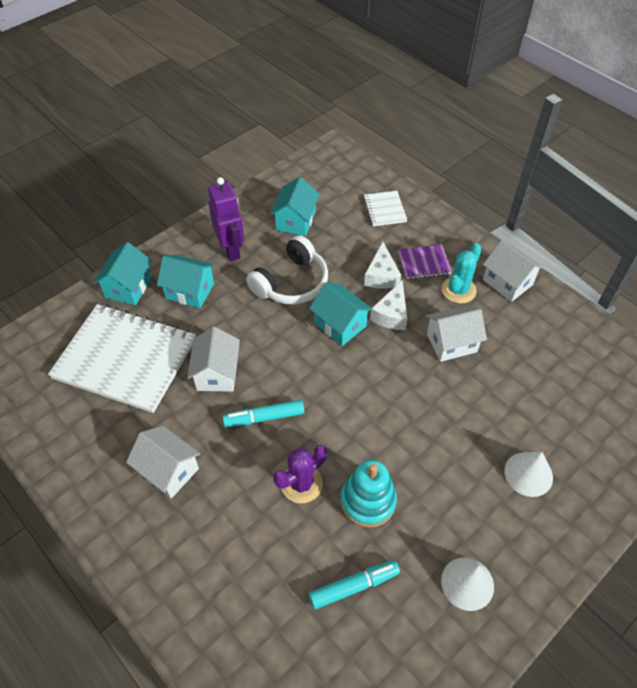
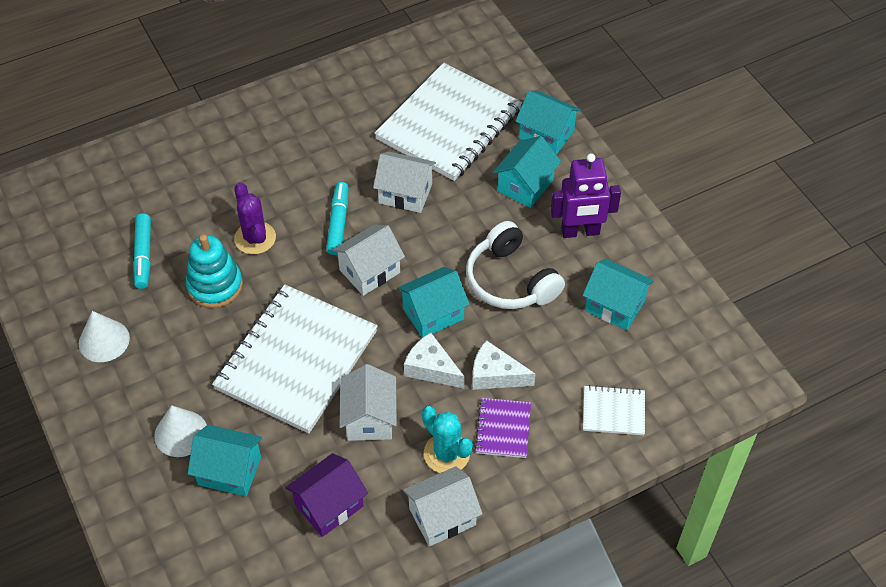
camera: 105 degrees right, 0 degrees up
(168, 471) = (310, 144): white house -> white house (369, 271)
(421, 408) = (296, 360): none -> white notebook
(534, 349) = (329, 505): none -> purple house
(542, 424) = (229, 471): none -> turquoise house

